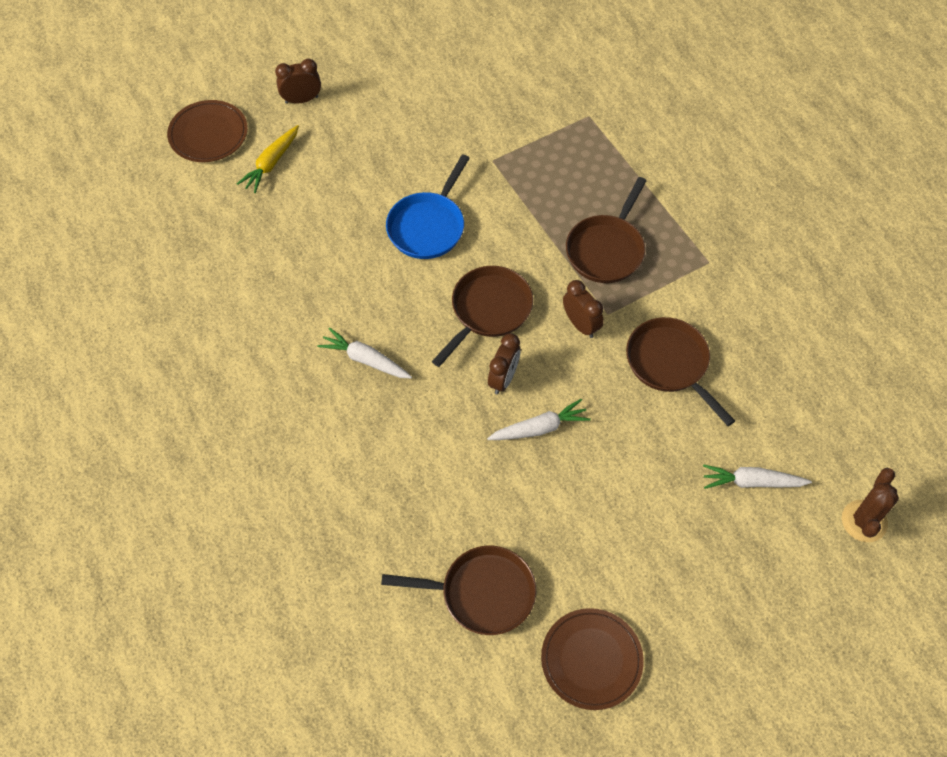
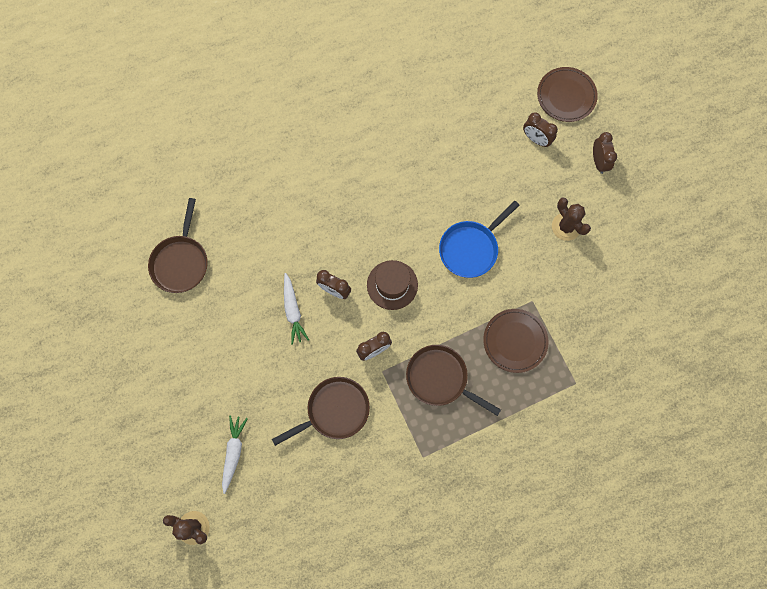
camera: 95 degrees right, 15 degrees up
(271, 163) = (536, 139): yellow carrot -> brown clock
(365, 359) = (359, 199): white carrot -> none
(391, 129) = (566, 226): none -> brown cactus
(428, 226) = (471, 248): blue pan -> blue pan turned 75 degrees counterclockwise
(488, 311) = (392, 285): brown pan -> brown hat
(591, 660) = (127, 324): brown plate -> brown plate (515, 341)

